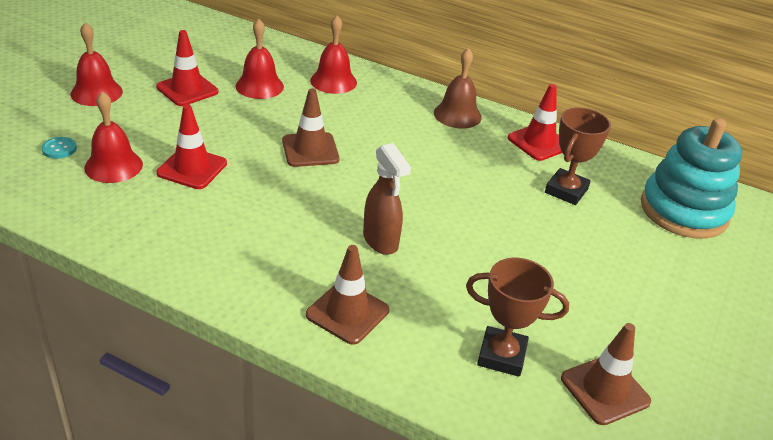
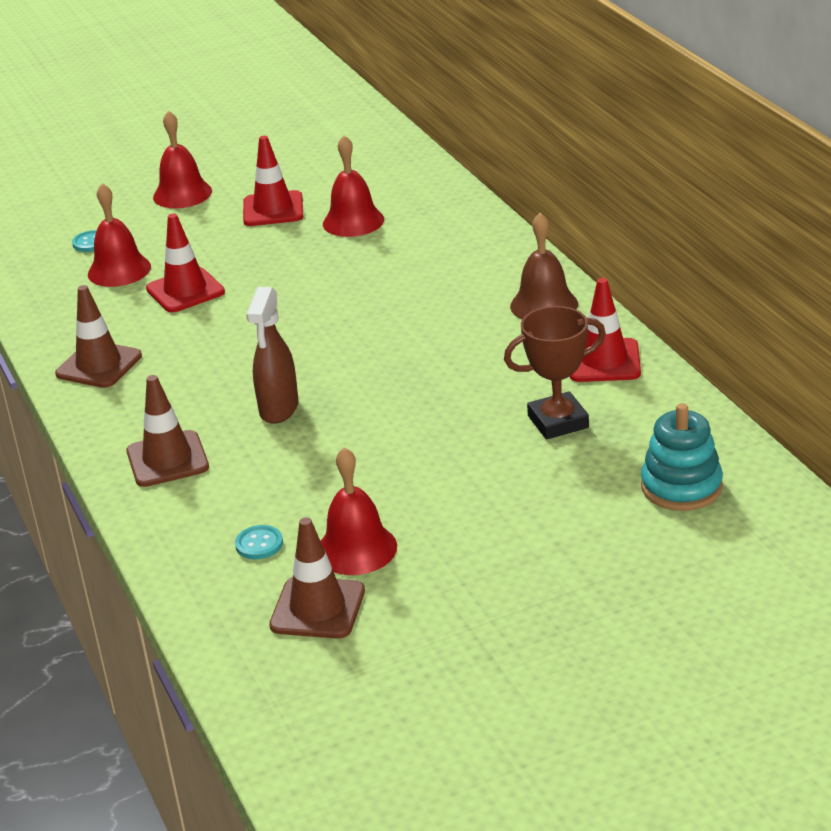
camera: 45 degrees right, 5 degrees down
(310, 150) = (322, 302): brown traffic cone -> brown traffic cone (99, 365)
(333, 81) = (444, 233): red bell -> red bell (356, 549)
(501, 356) = (259, 544): brown trophy -> turquoise button
(684, 211) = (681, 487): turquoise stacking toy -> turquoise stacking toy, size x0.63

